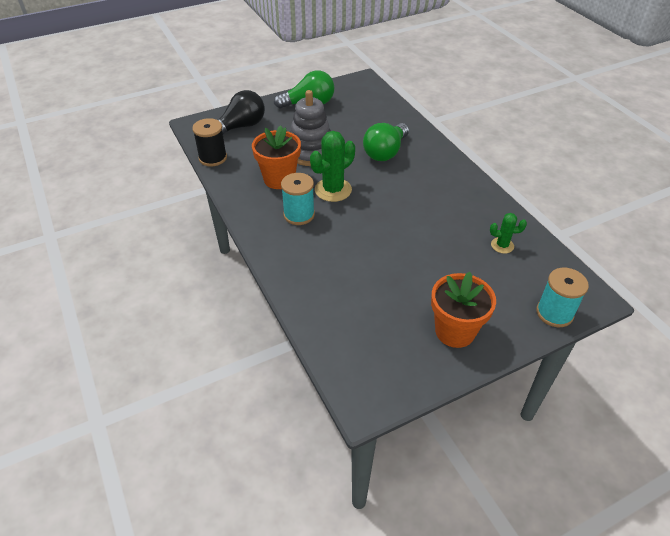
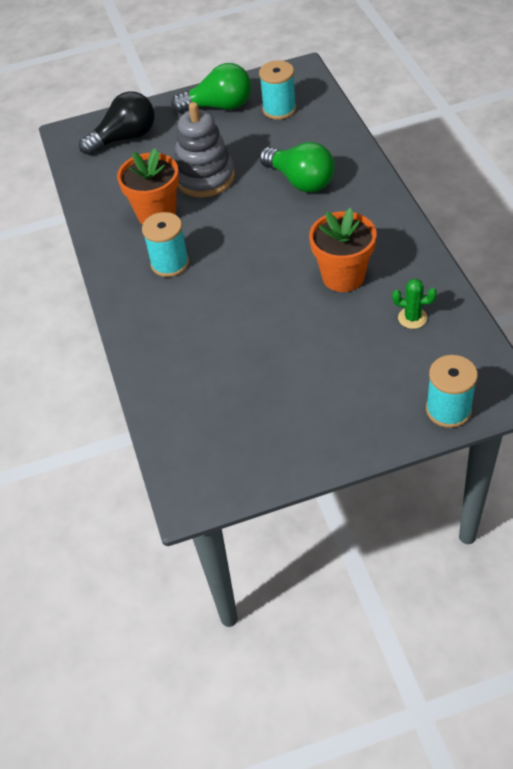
camera: 15 degrees right, 5 degrees up
(213, 158) = (82, 181): black spool -> none
(333, 190) = (219, 232): green cactus -> none
(355, 105) = (279, 109): none -> turquoise spool
(385, 152) = (300, 181): green light bulb -> green light bulb turned 90 degrees counterclockwise
(455, 331) = (318, 423): orange flower pot -> orange flower pot (343, 276)

